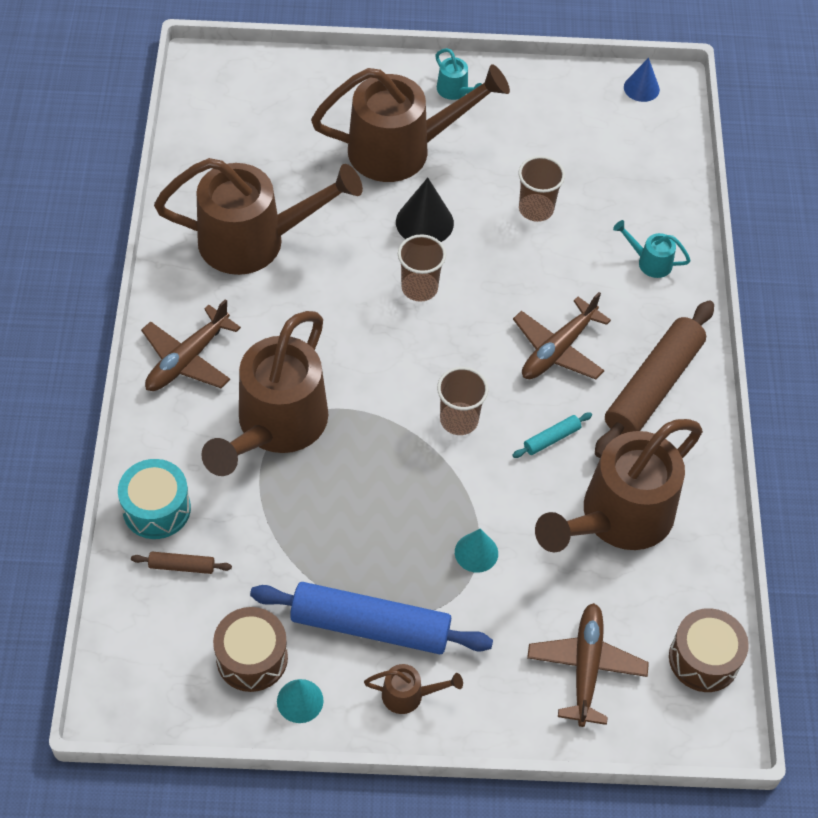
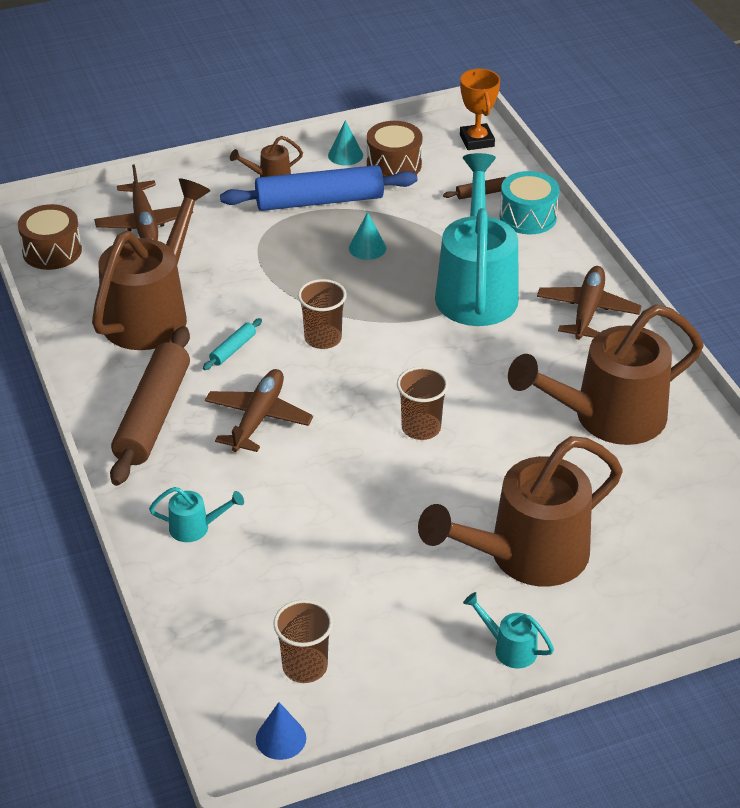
camera: 160 degrees right, 15 degrees down
(128, 664) = (477, 141): none -> orange trophy
(275, 427) = (476, 289): brown watering can -> turquoise watering can
(424, 222) = (453, 489): black cone -> none
(476, 552) = (261, 261): turquoise cone -> turquoise cone (367, 248)
(536, 209) = (343, 541): brown cup -> brown cup (305, 667)

